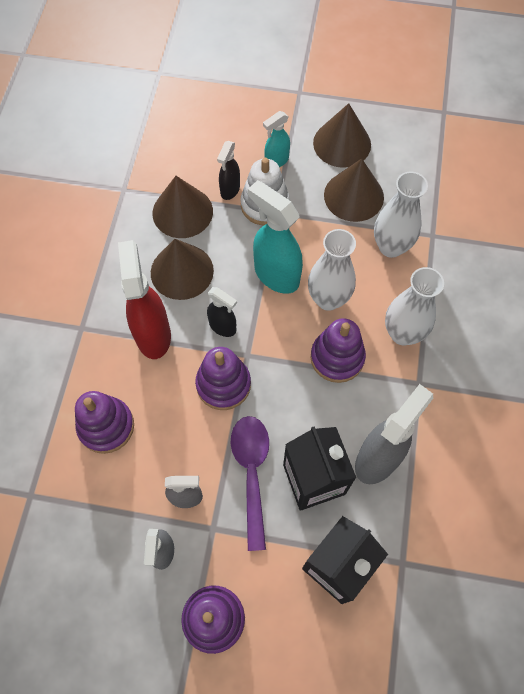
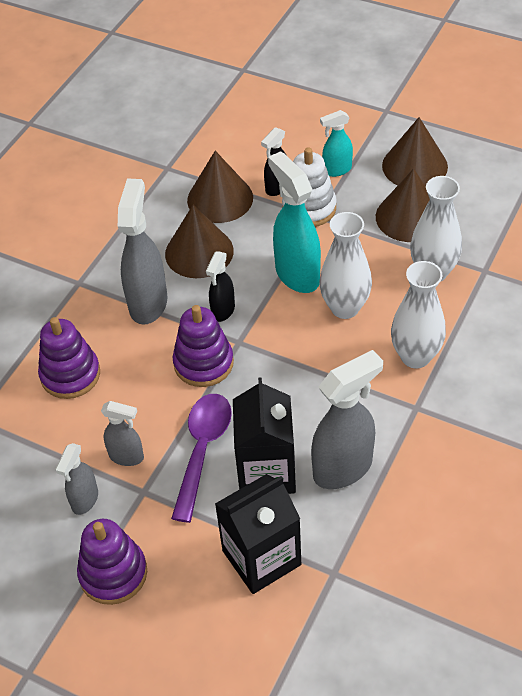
camera: 20 degrees right, 15 degrees down
(153, 334) = (148, 303): red spray bottle -> grey spray bottle
(223, 327) = (223, 311): black spray bottle -> black spray bottle turned 60 degrees clockwise
(337, 358) = (334, 364): purple stacking toy -> none

